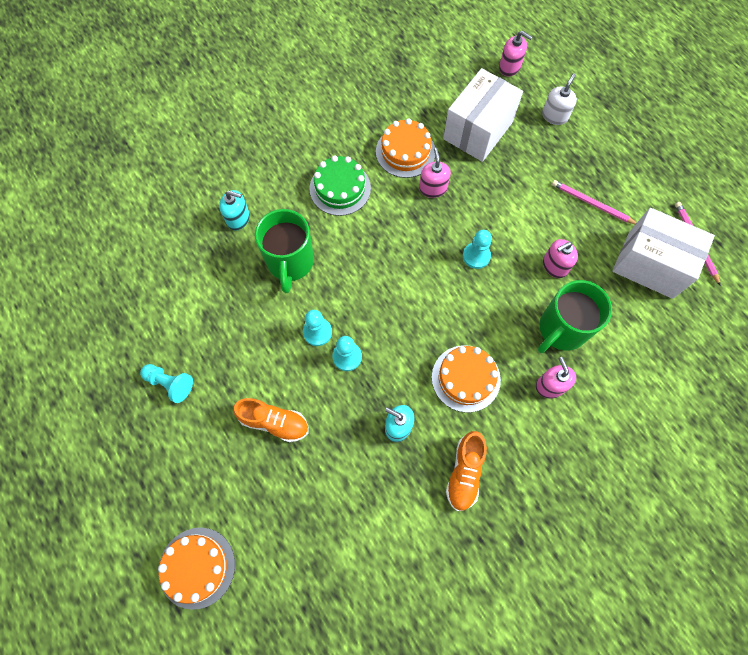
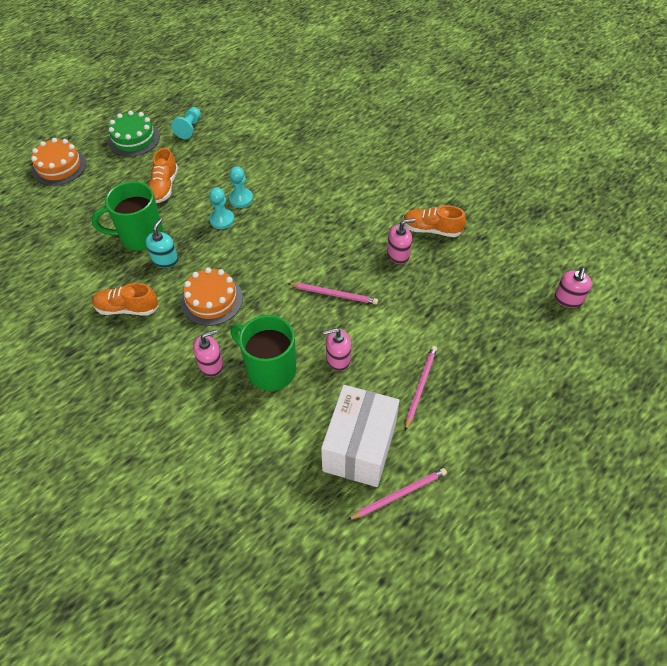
camera: 80 degrees right, 15 degrees down
(238, 218) = (332, 137): turquoise soap dispenser -> none
(290, 262) = (299, 173): green mug -> green mug (140, 236)
(340, 188) = (378, 191): green cake -> green cake (133, 139)
(405, 152) = (431, 229): orange cake -> orange shoe
(476, 256) = (334, 294): turquoise pawn -> pink pencil
(478, 130) = (476, 281): white box -> none
(554, 116) = (521, 344): white soap dispenser -> none
(555, 266) = (338, 359): pink soap dispenser -> pink soap dispenser turned 60 degrees counterclockwise

